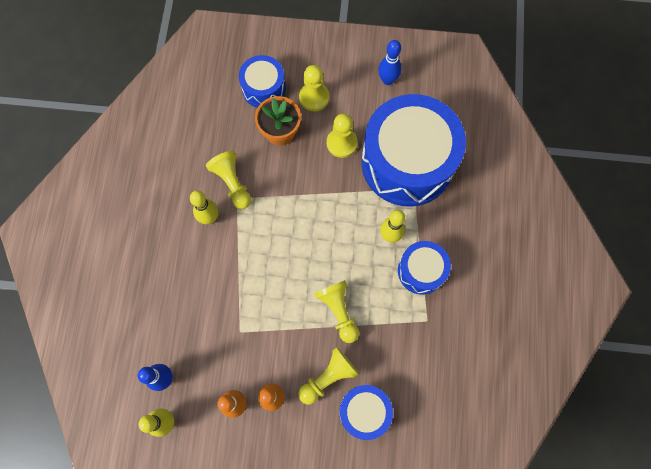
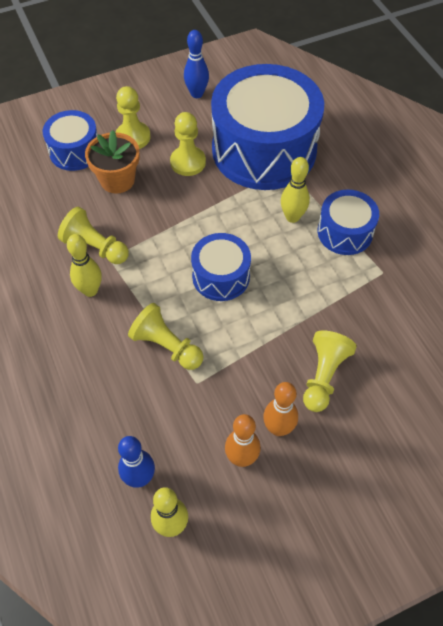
camera: 30 degrees left, 15 degrees down
(338, 311) = (289, 308): yellow pawn -> yellow pawn (166, 346)
(364, 411) = (384, 388): blue drum -> blue drum (221, 276)

